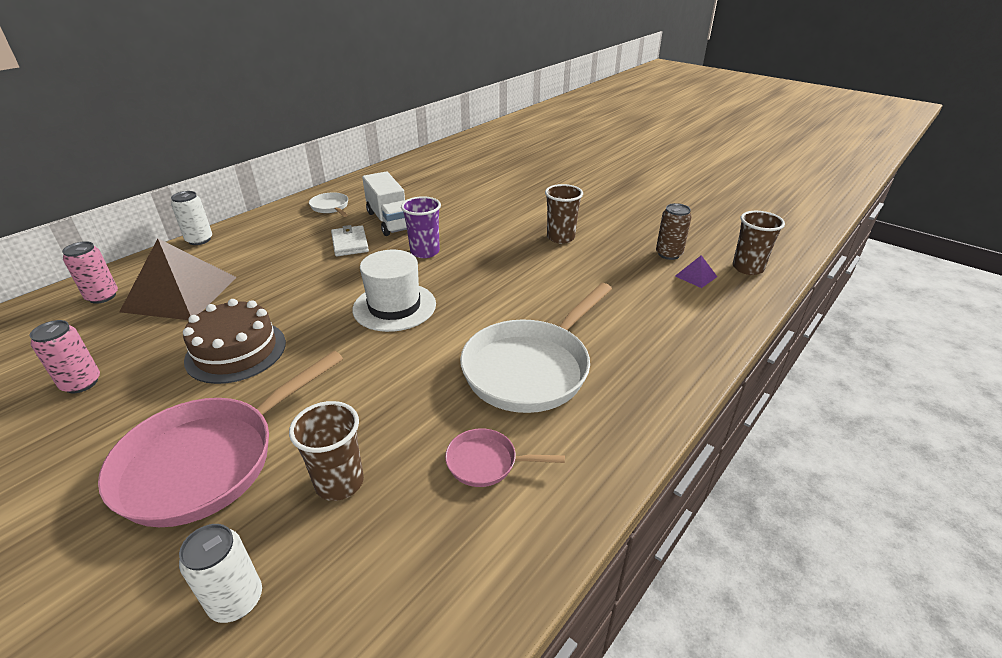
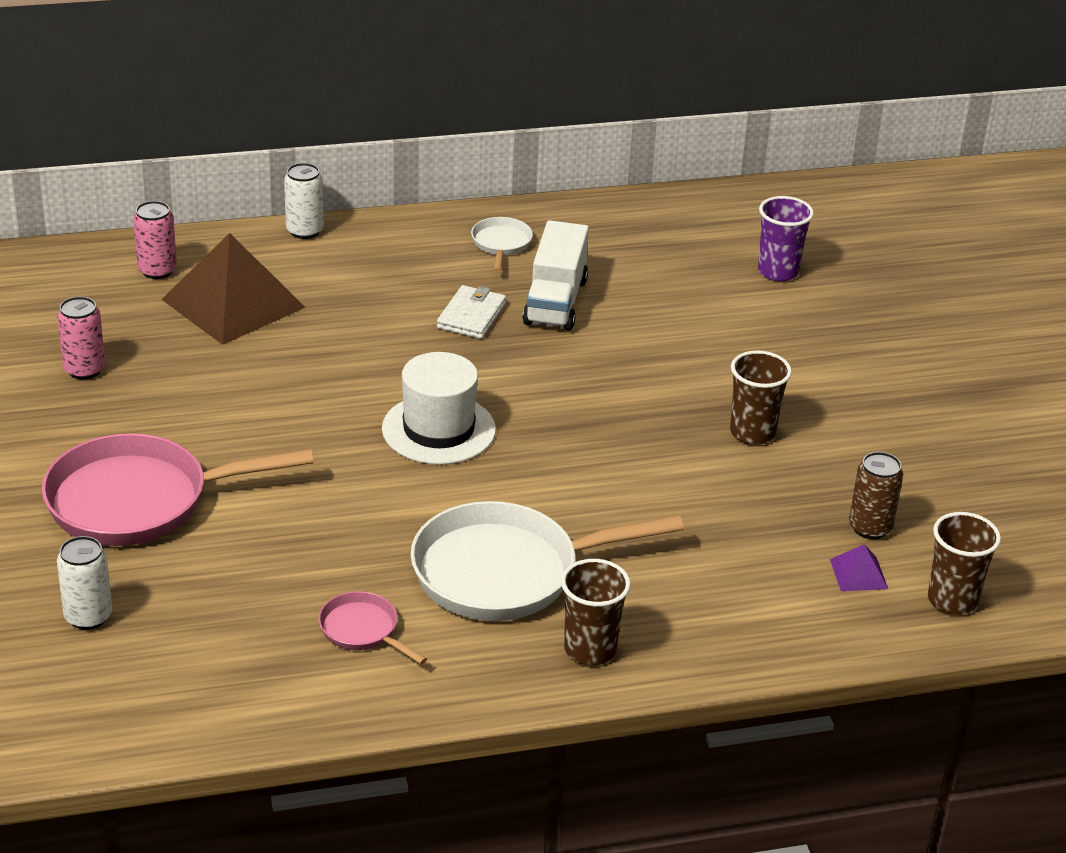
camera: 35 degrees right, 0 degrees up
(236, 351) = (237, 403): brown cake -> none
(339, 482) = (226, 577): brown cup -> brown cup (590, 650)
(425, 252) = (549, 371): purple cup -> purple cup (778, 271)

